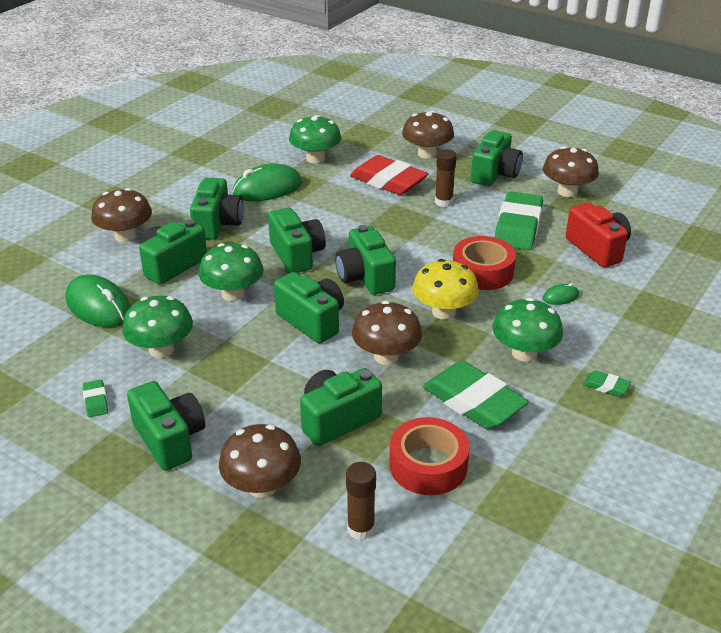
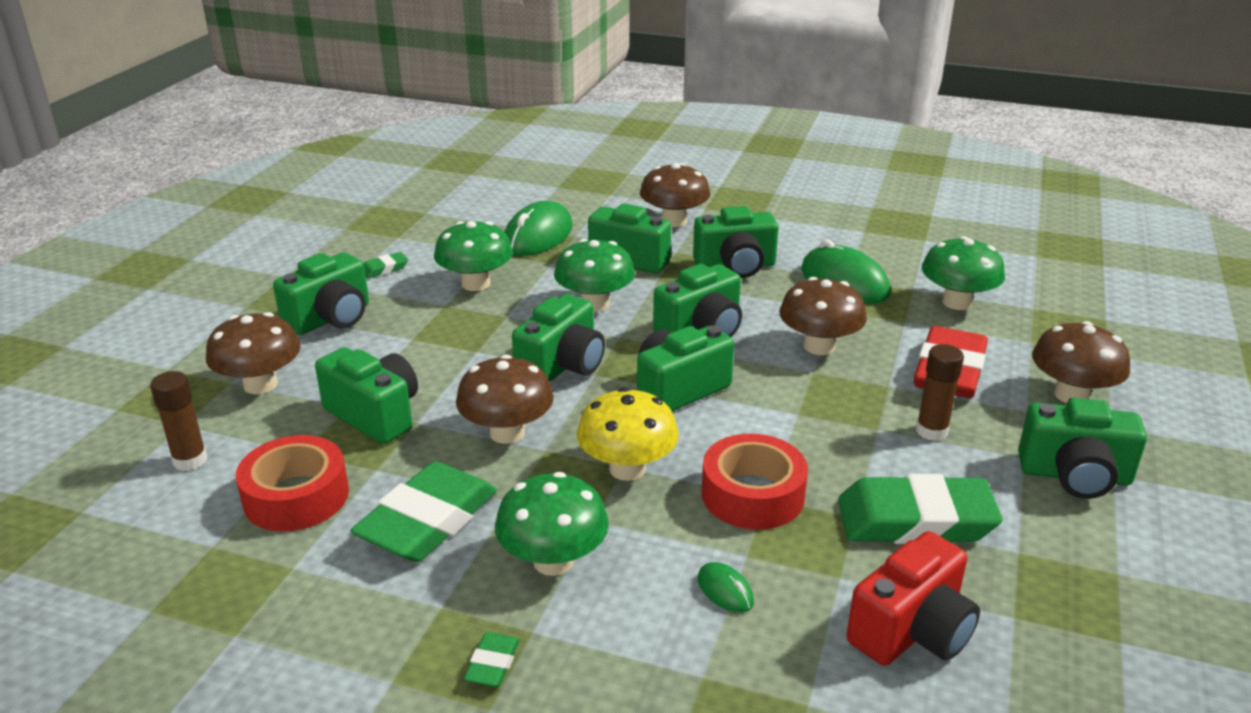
camera: 75 degrees right, 5 degrees down
(567, 191) = (1094, 574): brown mushroom -> brown mushroom (819, 346)

